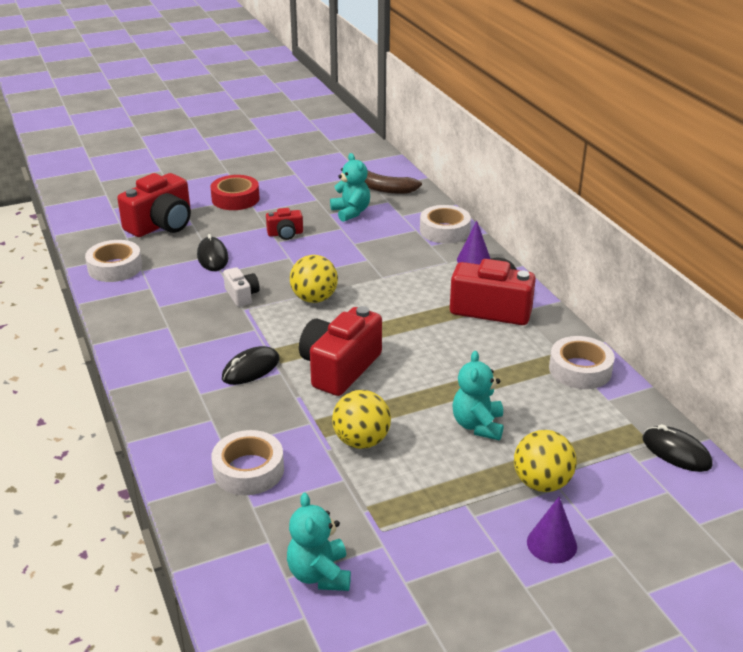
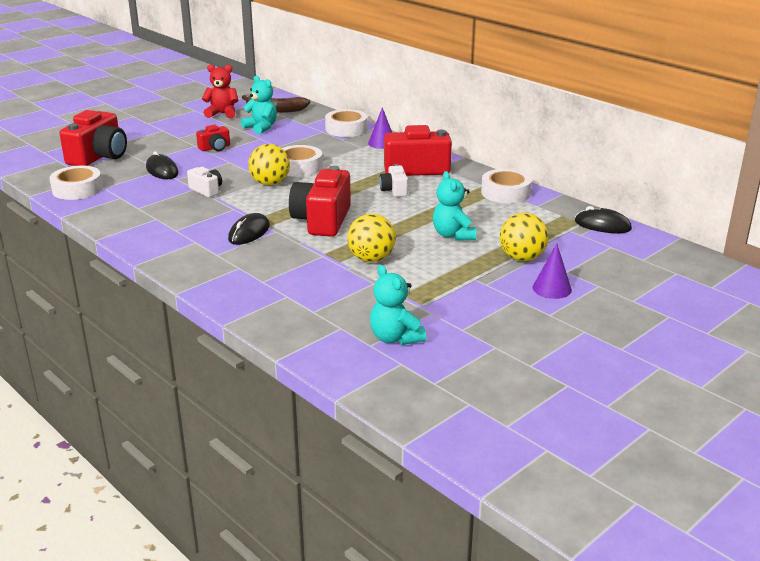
camera: 20 degrees left, 5 degrees down
(235, 199) = (154, 132): red tape -> none
(248, 470) = (293, 291): white tape -> white tape (299, 167)
(321, 184) = (222, 114): none -> red teddy bear
(447, 338) = (394, 190): none -> white camera

